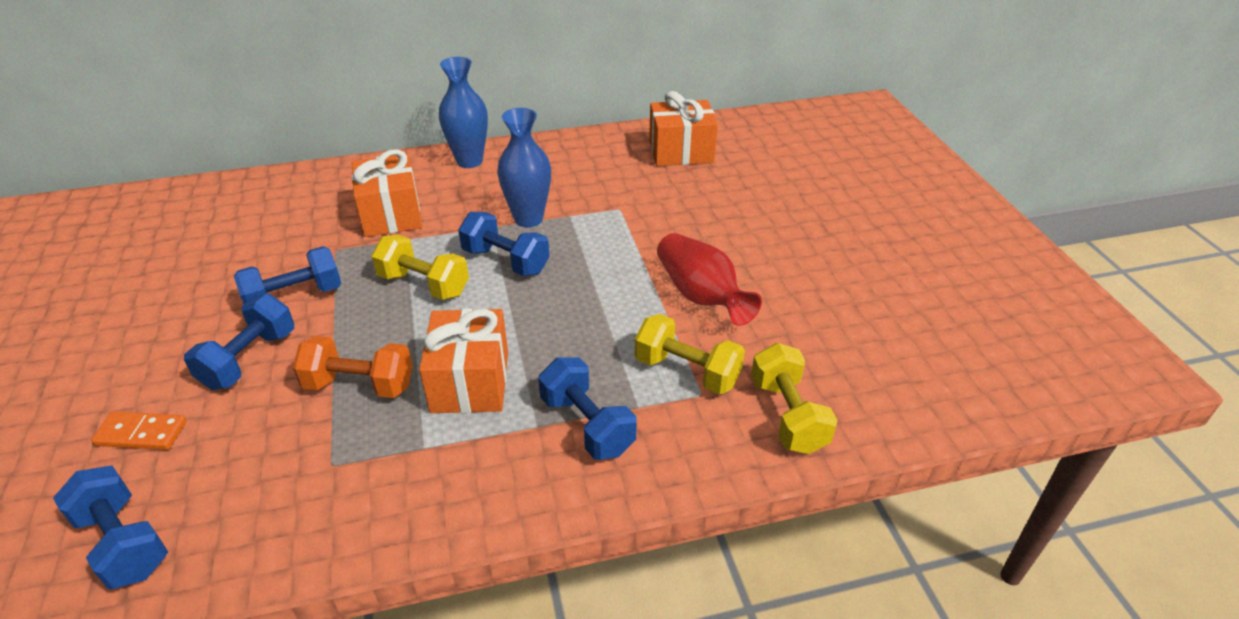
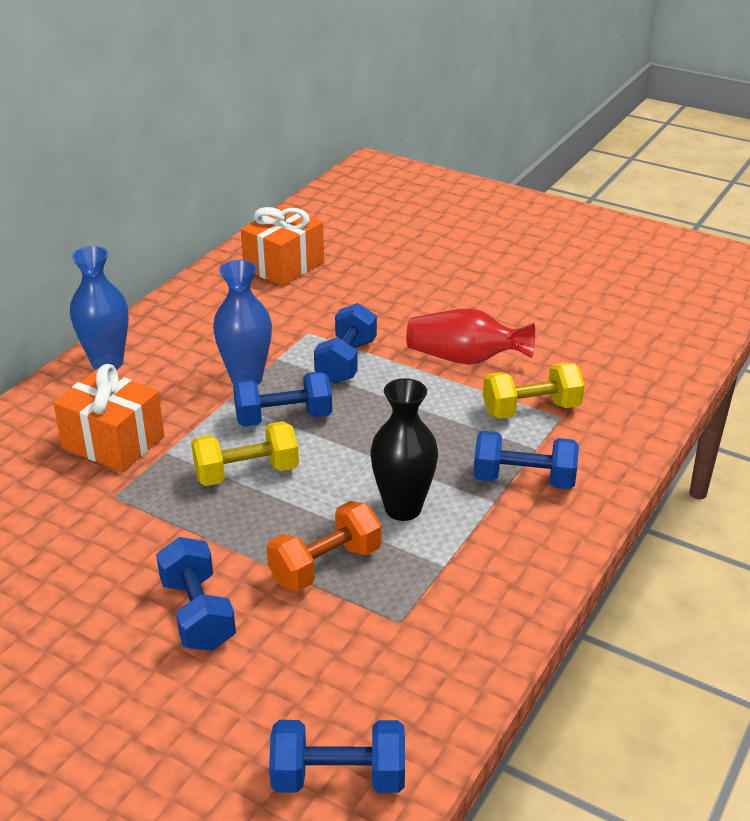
camera: 45 degrees left, 5 degrees down
(141, 433) = (207, 719): orange domino -> none
(295, 297) = (148, 550): blue dumbbell -> blue dumbbell (346, 361)
(470, 381) = (403, 508): orange gift -> black vase
(788, 415) = (624, 396): yellow dumbbell -> none

